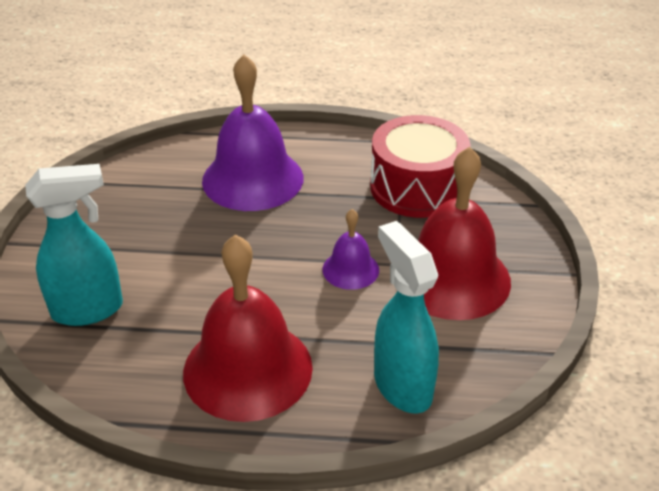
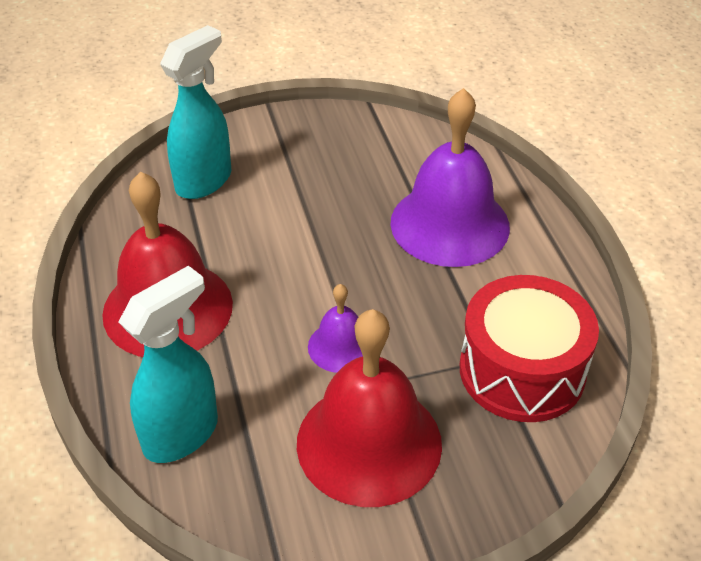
camera: 70 degrees right, 5 degrees up
(89, 310) = (204, 181): turquoise spray bottle -> turquoise spray bottle turned 105 degrees counterclockwise

